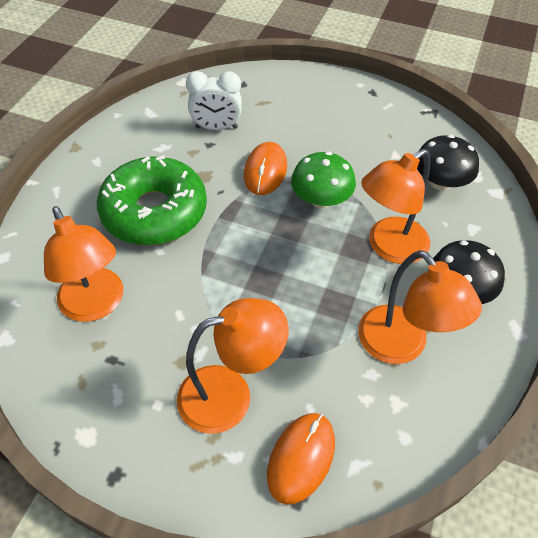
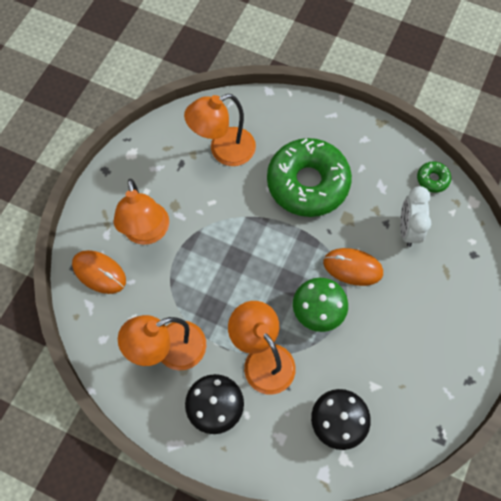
camera: 95 degrees right, 15 degrees up
(155, 108) = (432, 179): none -> green donut

